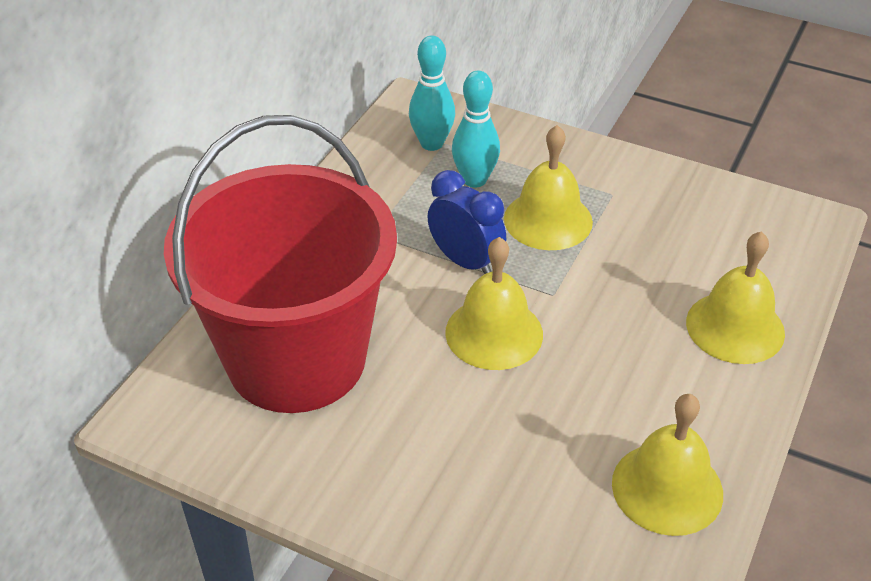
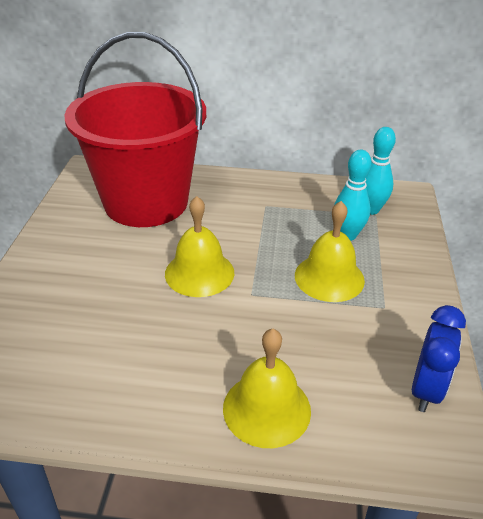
camera: 70 degrees right, 5 degrees down
(465, 262) = (261, 247): blue clock -> blue clock (426, 390)
(667, 488) = (77, 387): yellow bell -> none

